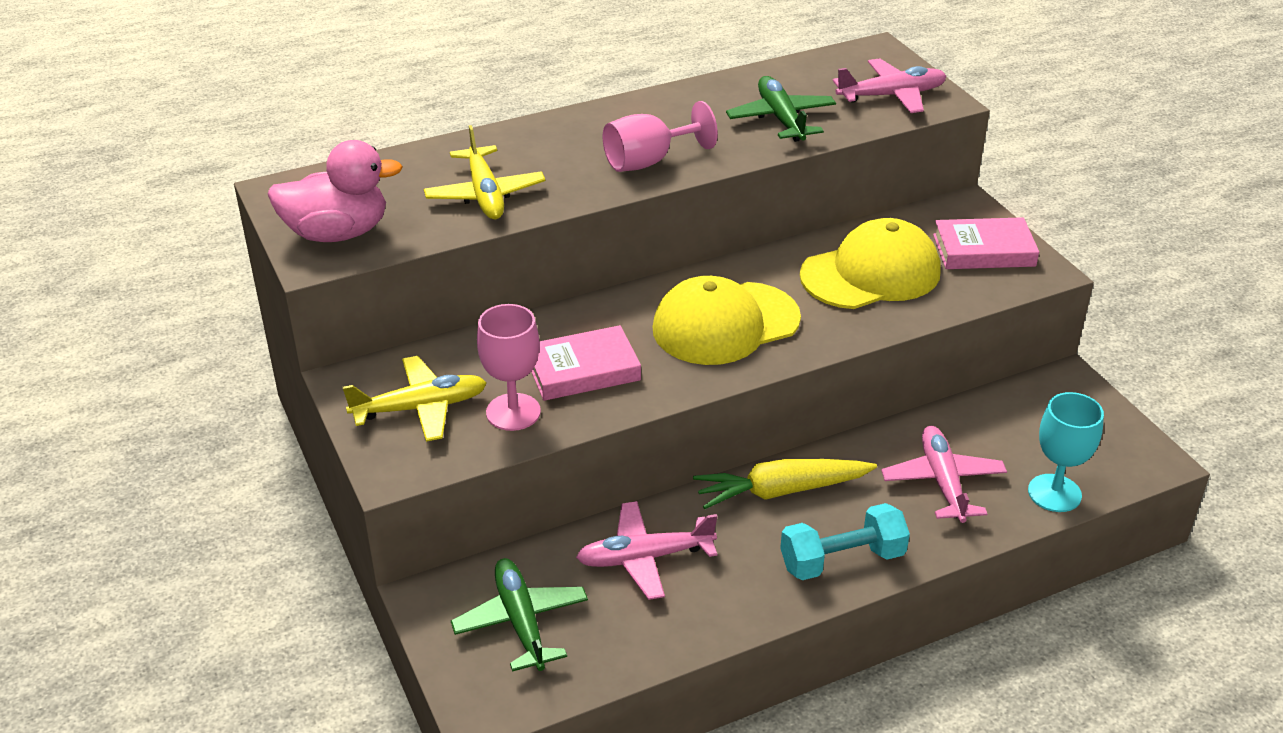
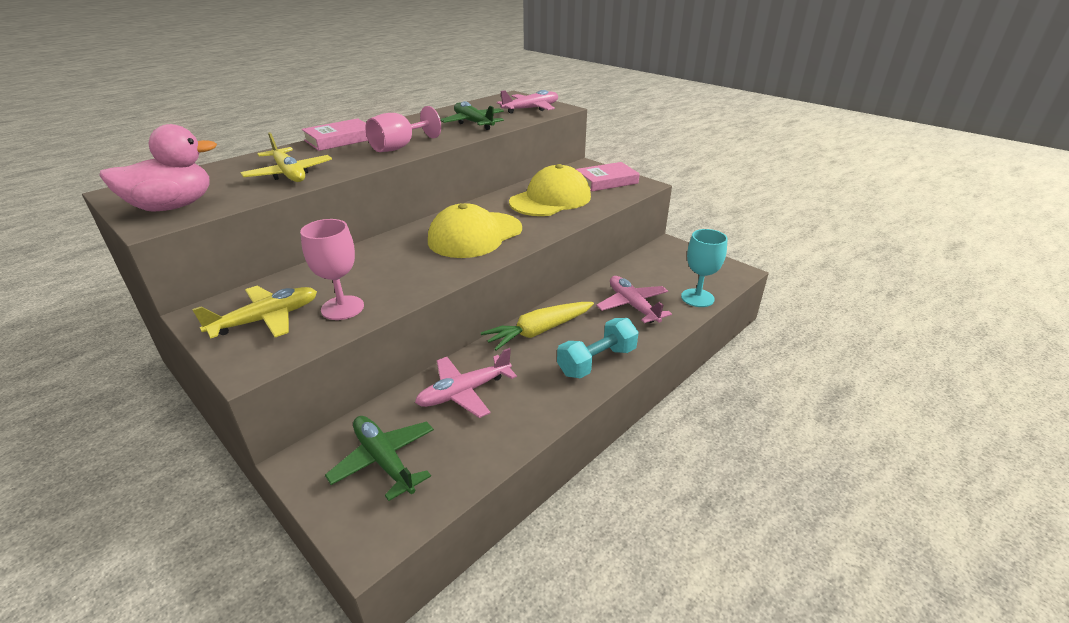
camera: 20 degrees left, 5 degrees down
(583, 370) = (387, 274): pink book -> pink book (340, 140)

